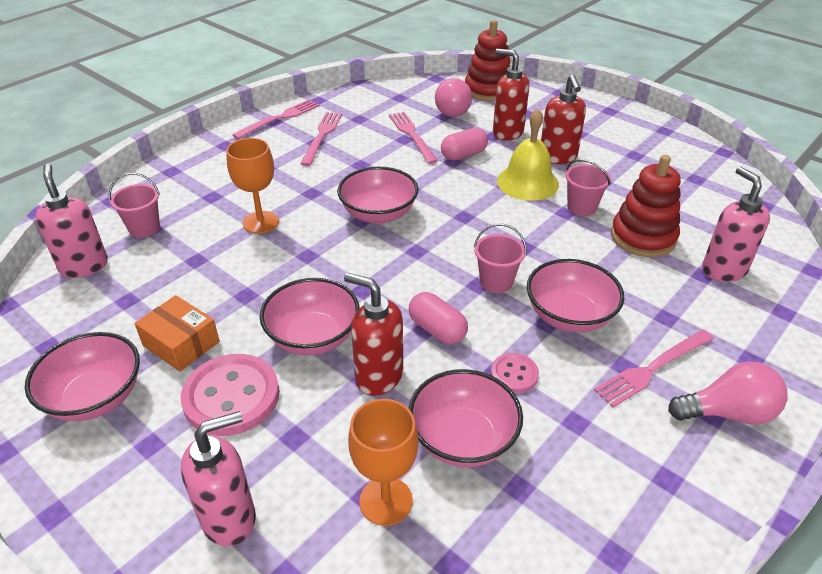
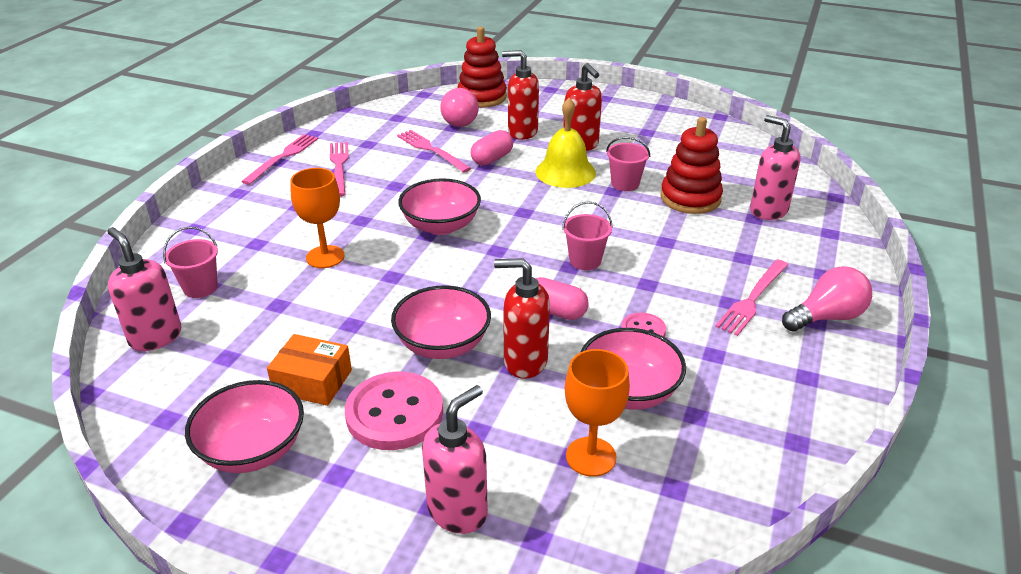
camera: 20 degrees left, 5 degrees down
(569, 316) = (663, 274): pink bowl -> none

